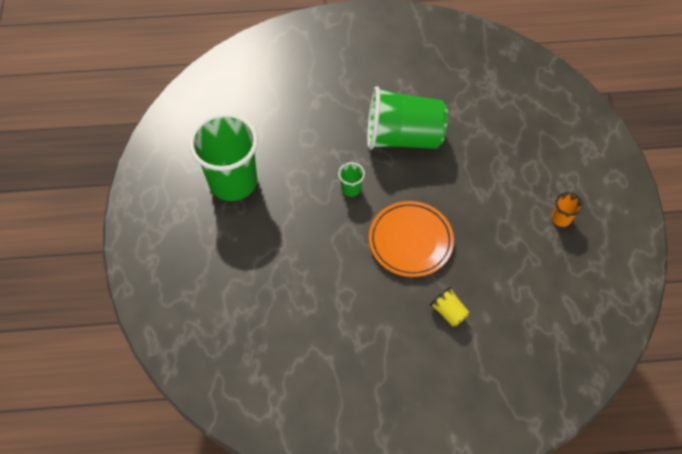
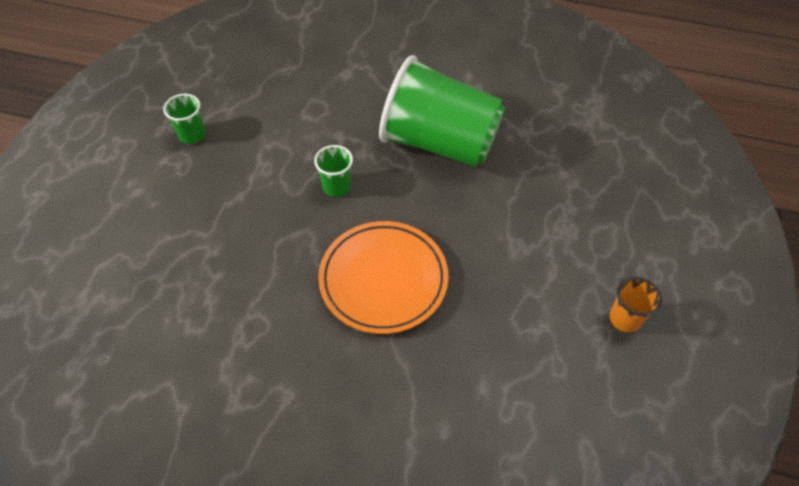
camera: 20 degrees right, 5 degrees down
(233, 182) = (192, 135): green cup -> green cup, size x0.41
(448, 312) = (390, 401): yellow cup -> none

